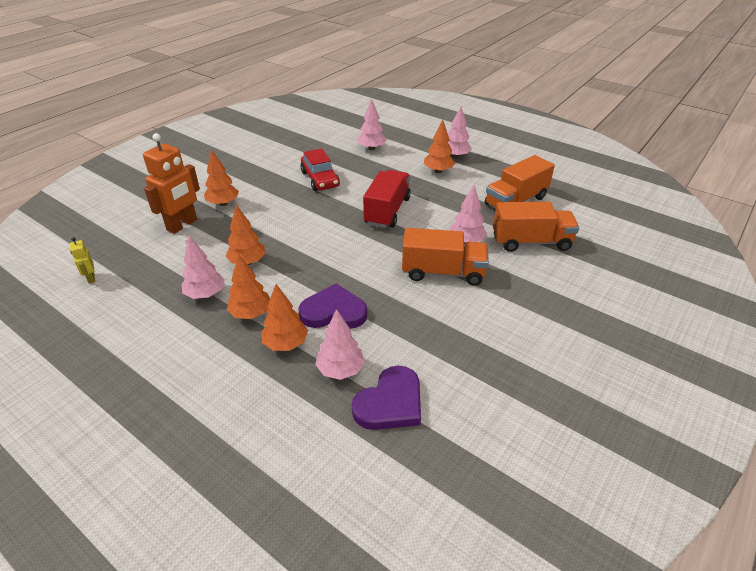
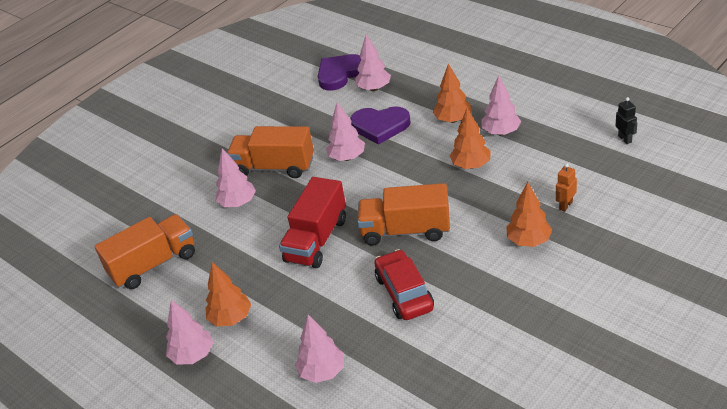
camera: 170 degrees left, 0 degrees up
(91, 278) = (625, 139): yellow robot -> black robot
(182, 225) = (565, 205): orange robot -> orange robot, size x0.46
(285, 344) = (418, 101): orange tree -> none
(368, 277) = (347, 158): none -> pink tree
(531, 242) = (170, 206): orange truck -> orange truck (406, 231)

